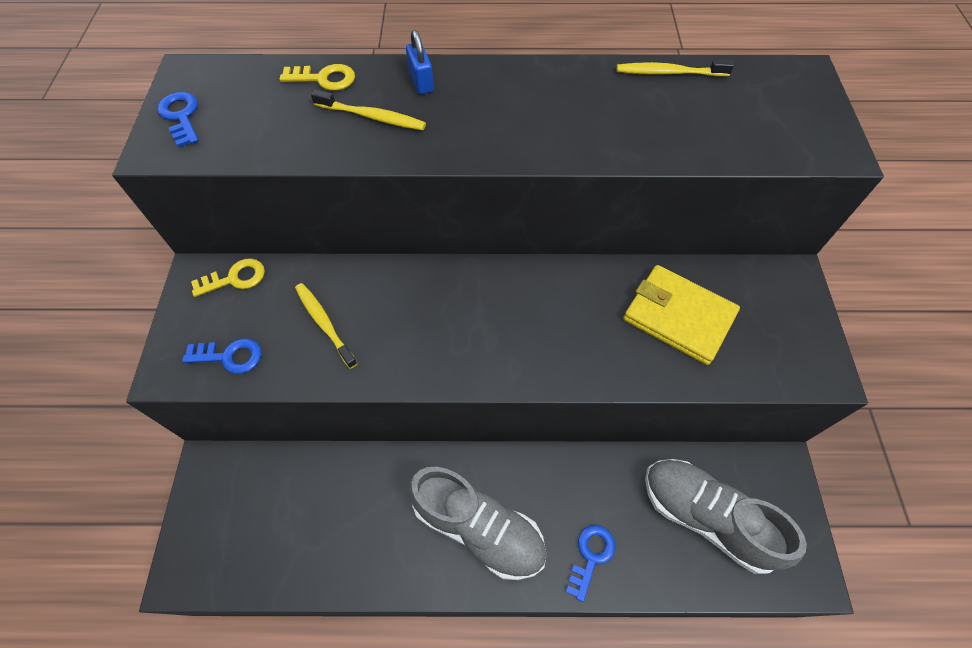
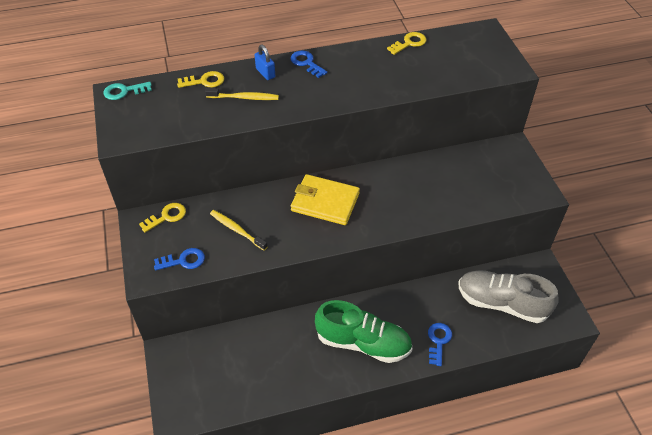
camera: 15 degrees left, 10 degrees down
(181, 116) = (125, 118): blue key -> blue key (306, 63)
(201, 73) = (124, 91): none -> turquoise key
(478, 527) = (363, 343): grey shoe -> green shoe
(669, 73) = (409, 43): yellow toothbrush -> yellow key
(678, 316) = (452, 181): yellow wallet -> yellow wallet (325, 202)

